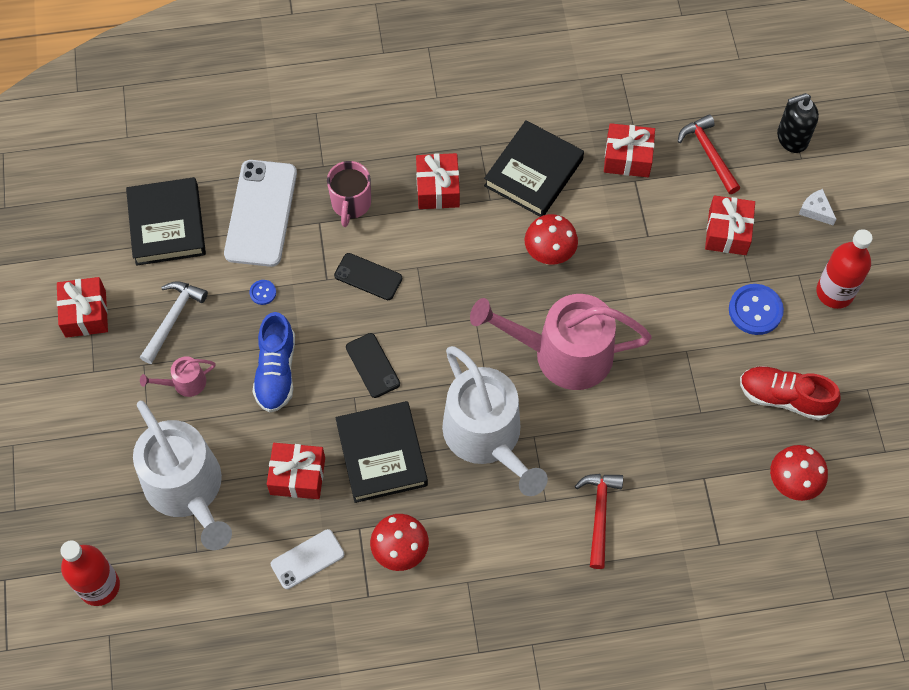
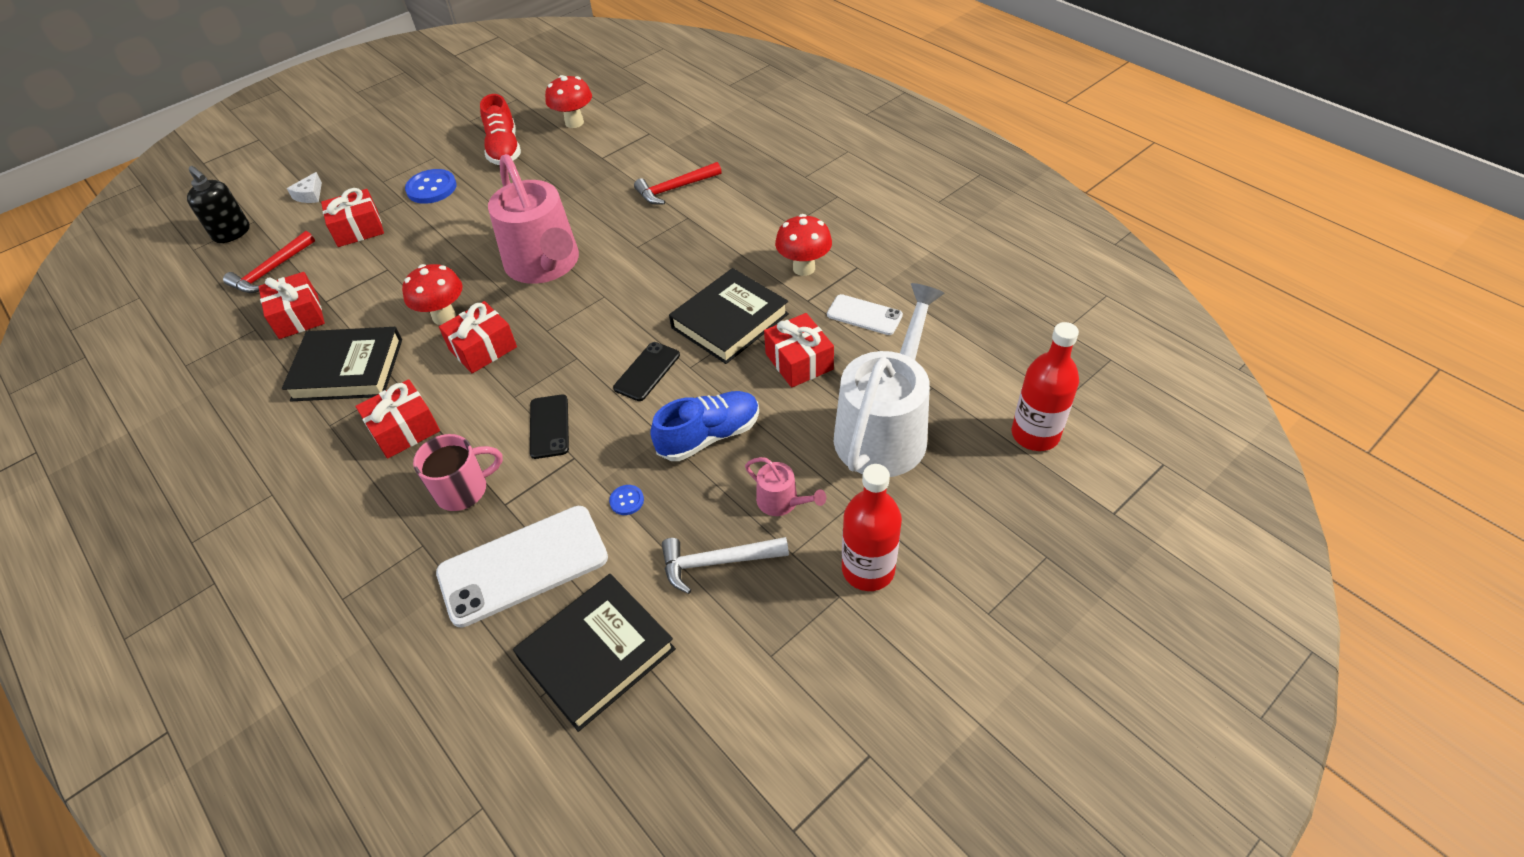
camera: 120 degrees left, 15 degrees down
(85, 313) = (777, 658): red gift -> red gift (483, 348)
(487, 437) = (659, 270): white watering can -> none
(834, 292) = (390, 160): red bottle -> red bottle (868, 569)

